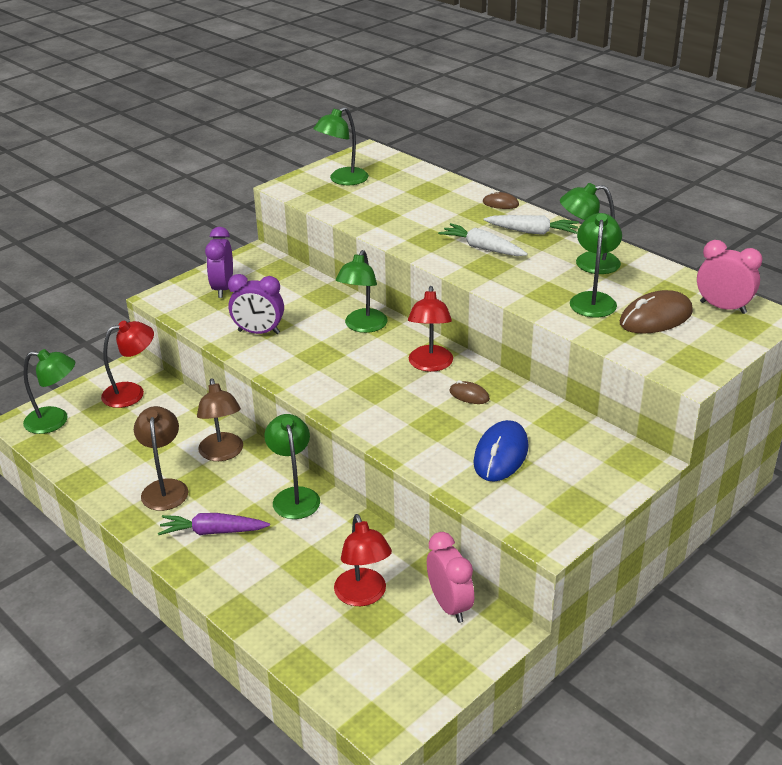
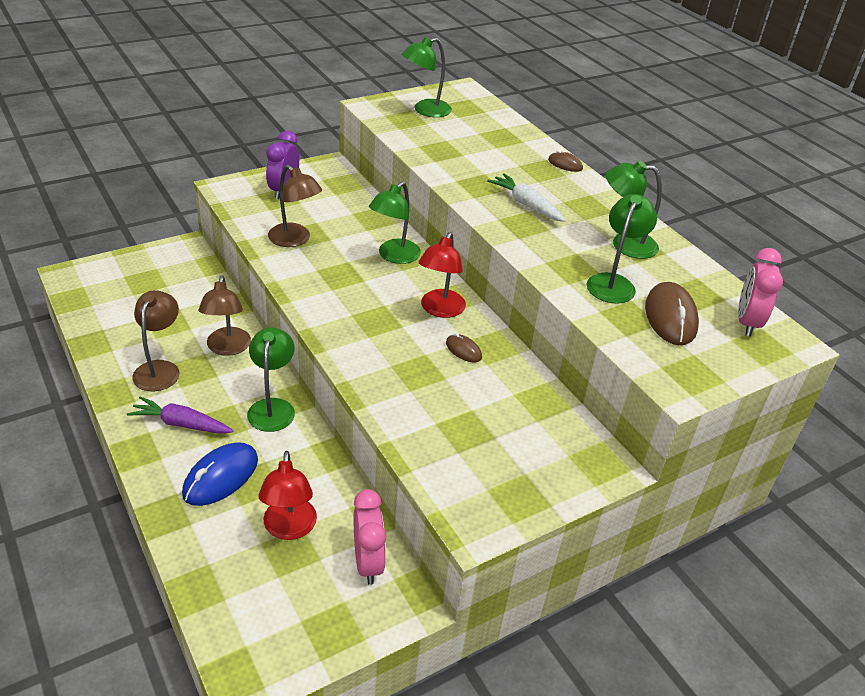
camera: 10 degrees right, 5 degrees up
(55, 421) = (97, 281): green lamp -> none
(132, 393) = (176, 270): red lamp -> none
(259, 332) = (295, 240): purple clock -> brown lamp
(501, 455) = (466, 421): blue mouse -> blue mouse (221, 477)
(532, 232) = (583, 199): white carrot -> none
(656, 318) = (670, 317): brown mouse -> brown mouse turned 75 degrees counterclockwise
(723, 307) = (747, 322): pink clock -> pink clock turned 120 degrees counterclockwise

